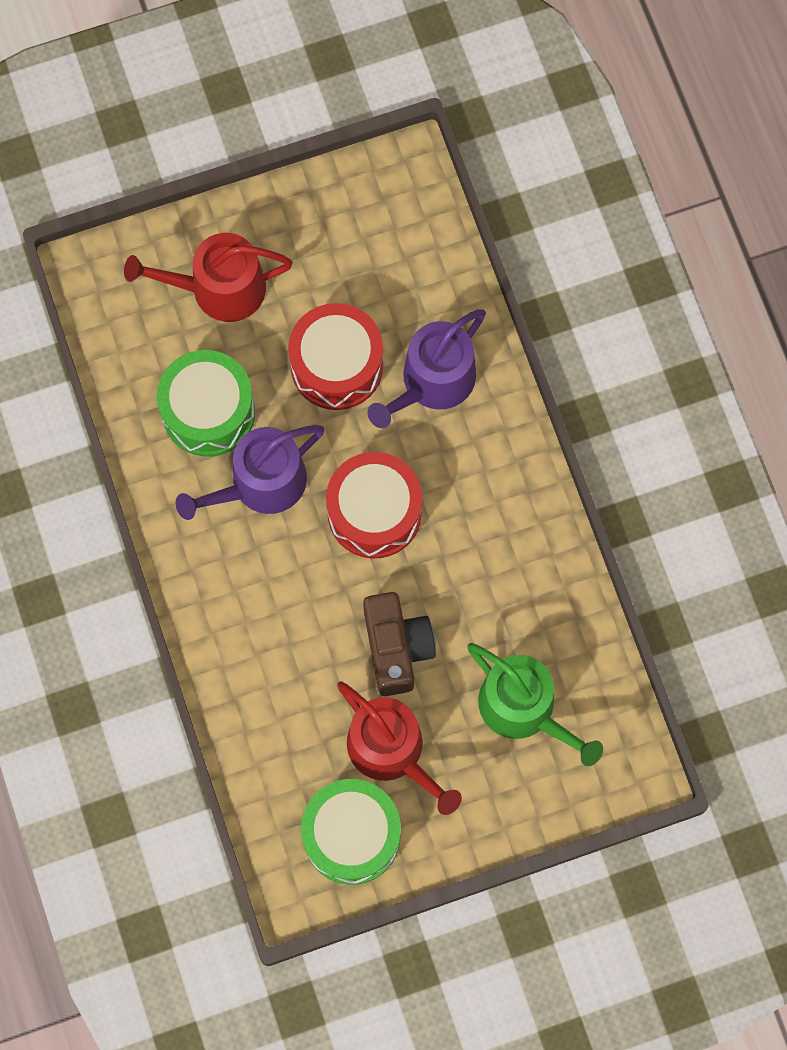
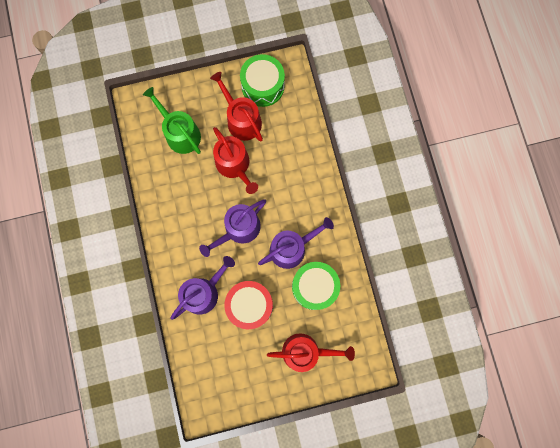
camera: 175 degrees left, 5 degrees up
(374, 512) = (238, 229): red drum -> purple watering can
(396, 647) = (235, 165): brown camera -> red watering can

